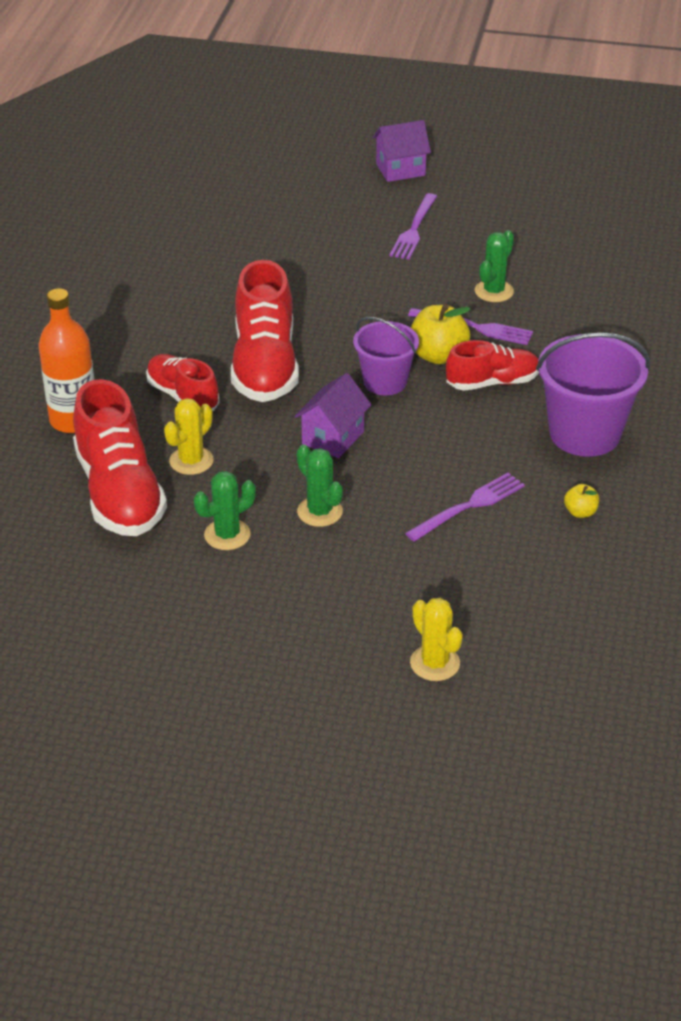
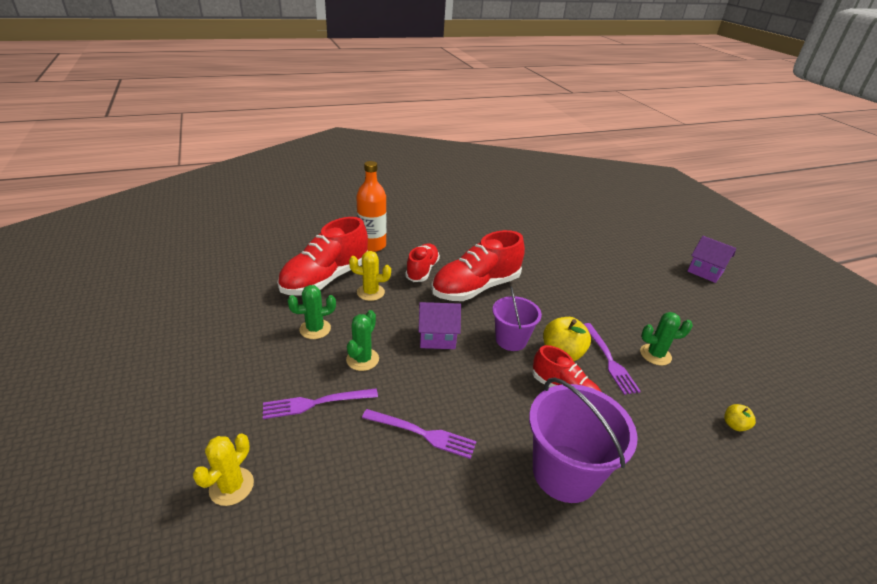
camera: 55 degrees right, 5 degrees down
(227, 535) = (315, 329): green cactus -> green cactus turned 45 degrees counterclockwise
(414, 230) = (662, 297): purple fork -> purple fork (315, 403)
(580, 512) = (469, 512): yellow apple -> yellow apple (734, 425)

